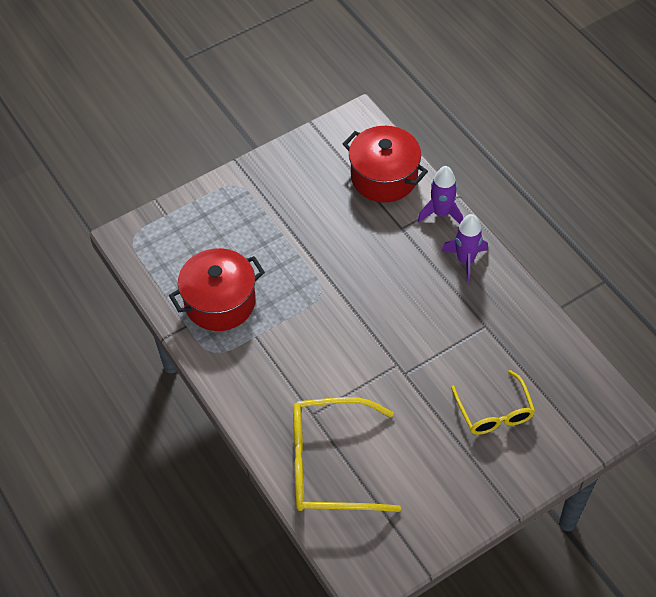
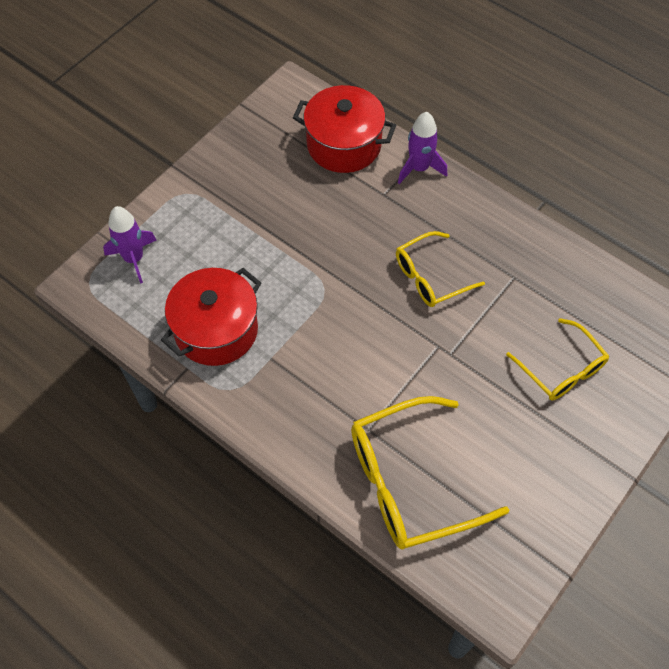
camera: 20 degrees left, 5 degrees up
(413, 307) = (430, 277): none -> yellow glasses
(465, 261) = (465, 212): purple rocket -> purple rocket (134, 259)

